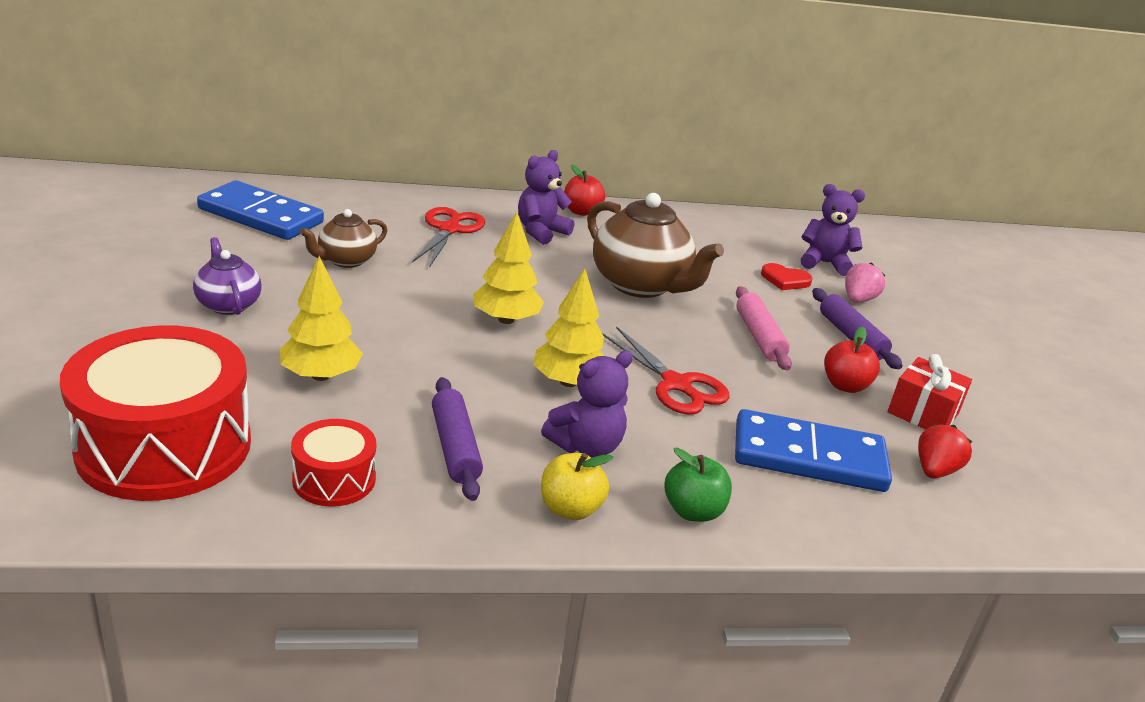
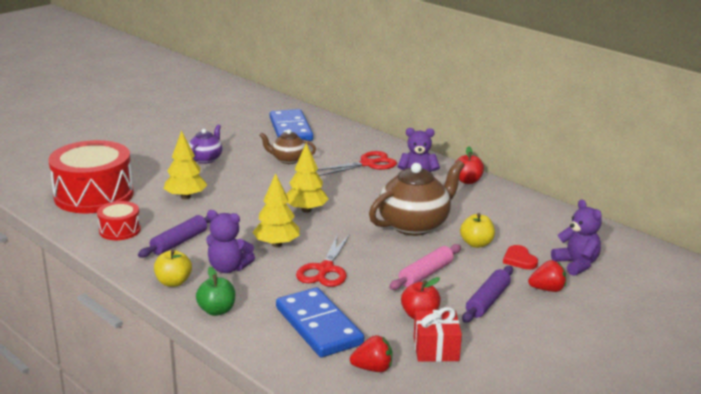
camera: 55 degrees right, 5 degrees down
(641, 285) = (415, 225): brown teapot -> brown teapot turned 135 degrees counterclockwise
(726, 280) = (476, 244): none -> yellow apple
(858, 300) = (547, 289): pink strawberry -> red strawberry

